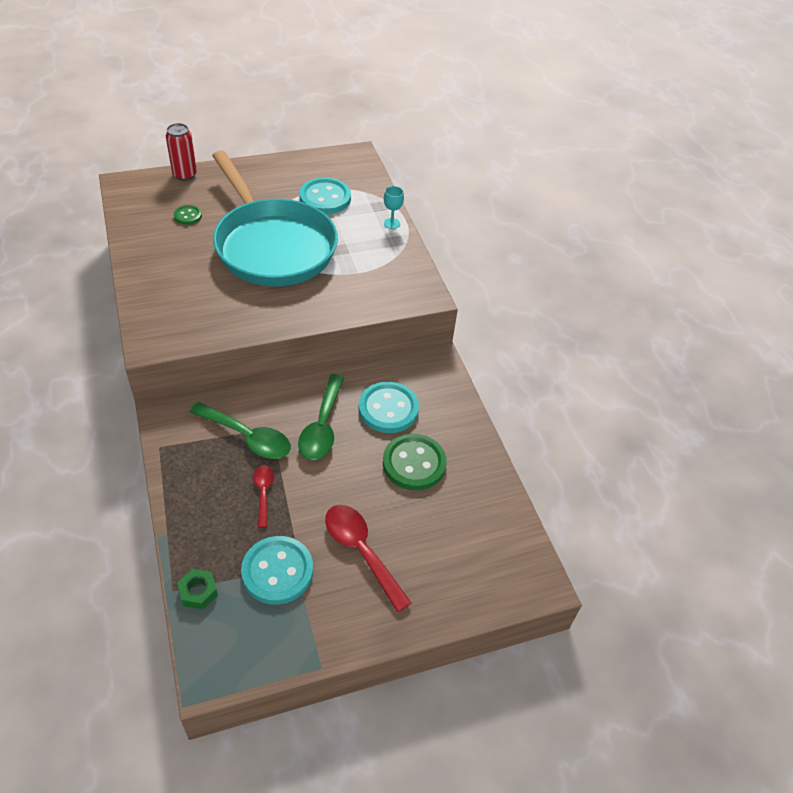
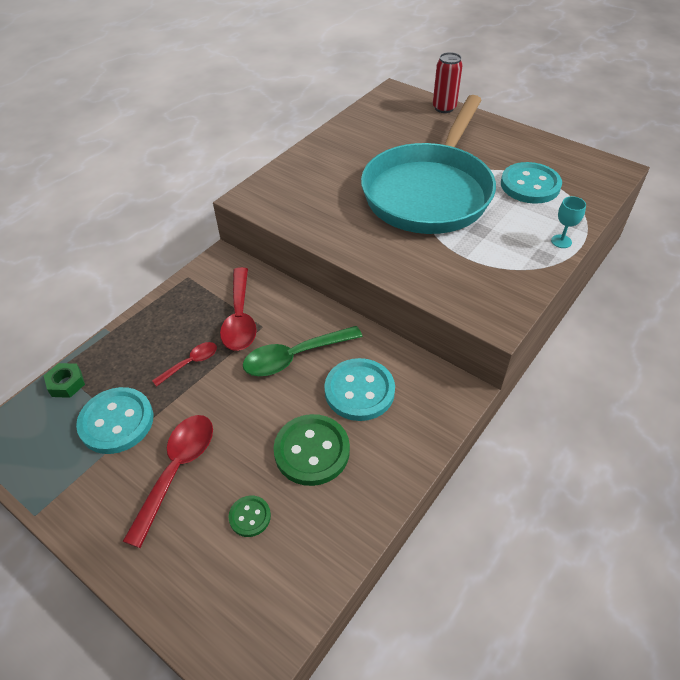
camera: 60 degrees right, 0 degrees up
(188, 216) = (402, 135): green button -> green button (250, 517)
(247, 437) = (240, 318): green spoon -> red spoon

